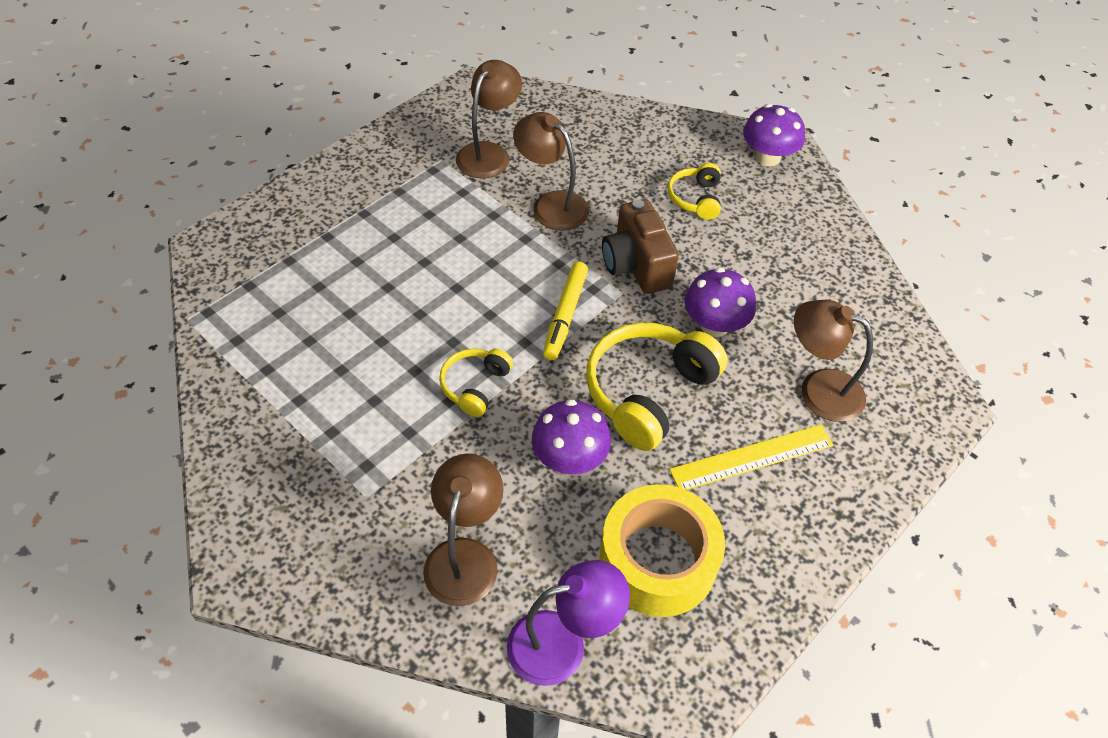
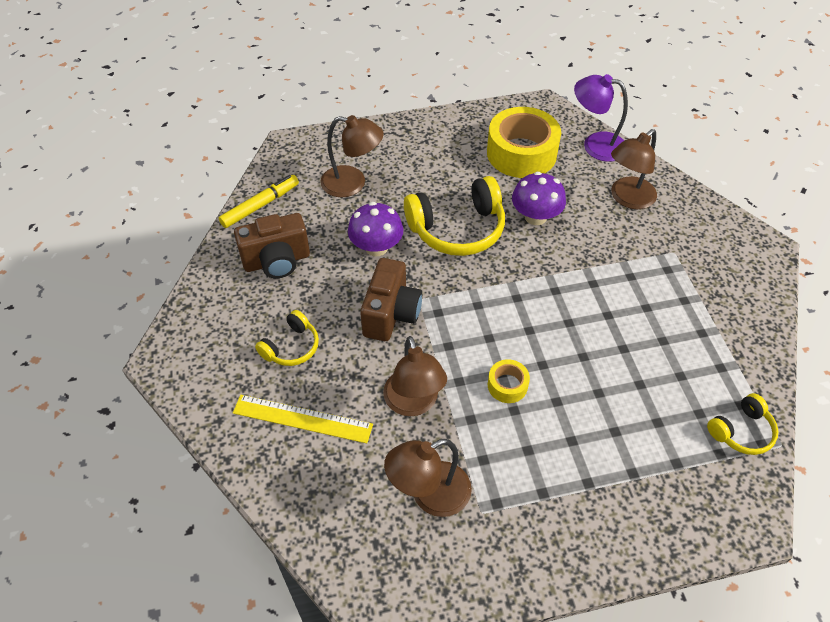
camera: 145 degrees left, 0 degrees up
(475, 386) = (570, 284): yellow headphones -> yellow headphones (741, 431)
(478, 254) = (507, 385): none -> yellow tape
(565, 315) = (474, 302): yellow marker -> yellow marker (260, 205)
(752, 457) = (428, 171): yellow ruler -> yellow ruler (302, 418)
(767, 157) = (192, 355): purple mushroom -> none
(793, 262) = (277, 261): none -> brown camera
(818, 389) = (352, 183): brown lamp -> brown lamp turned 45 degrees counterclockwise

